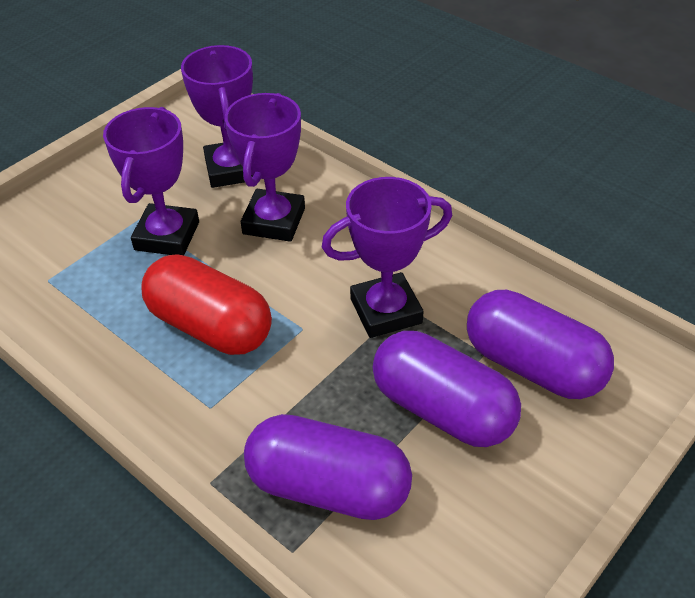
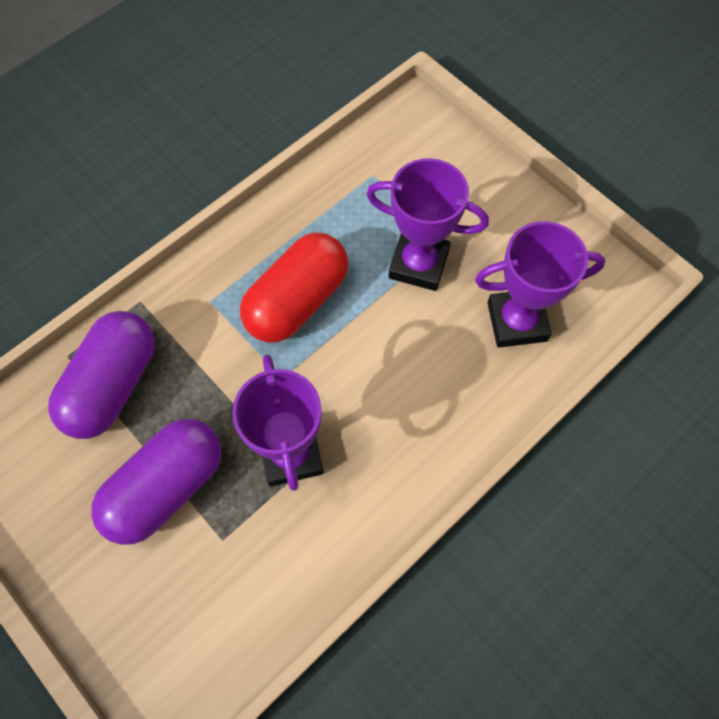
camera: 95 degrees right, 20 degrees up
(274, 221) = (430, 359): purple trophy -> none
(533, 366) = (197, 584): purple capsule -> none

